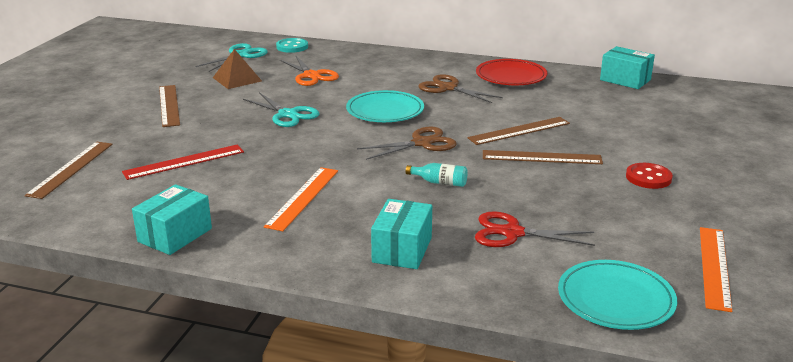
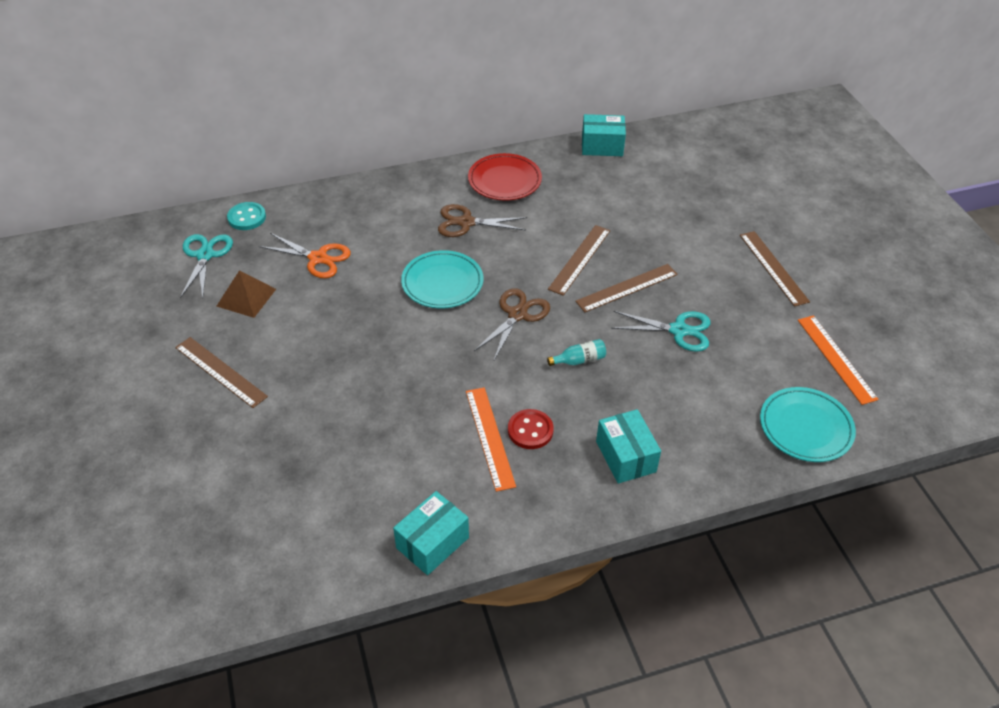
camera: 35 degrees left, 20 degrees up
(71, 169) = (231, 514): brown ruler -> brown ruler (773, 268)
(175, 235) = (432, 542): turquoise box -> turquoise box turned 45 degrees clockwise
(184, 162) = (333, 446): red ruler -> none
(287, 114) = (357, 330): turquoise scissors -> turquoise scissors (678, 330)
(512, 233) = (684, 393): red scissors -> none
(648, 178) = (721, 276): red button -> red button (530, 430)

